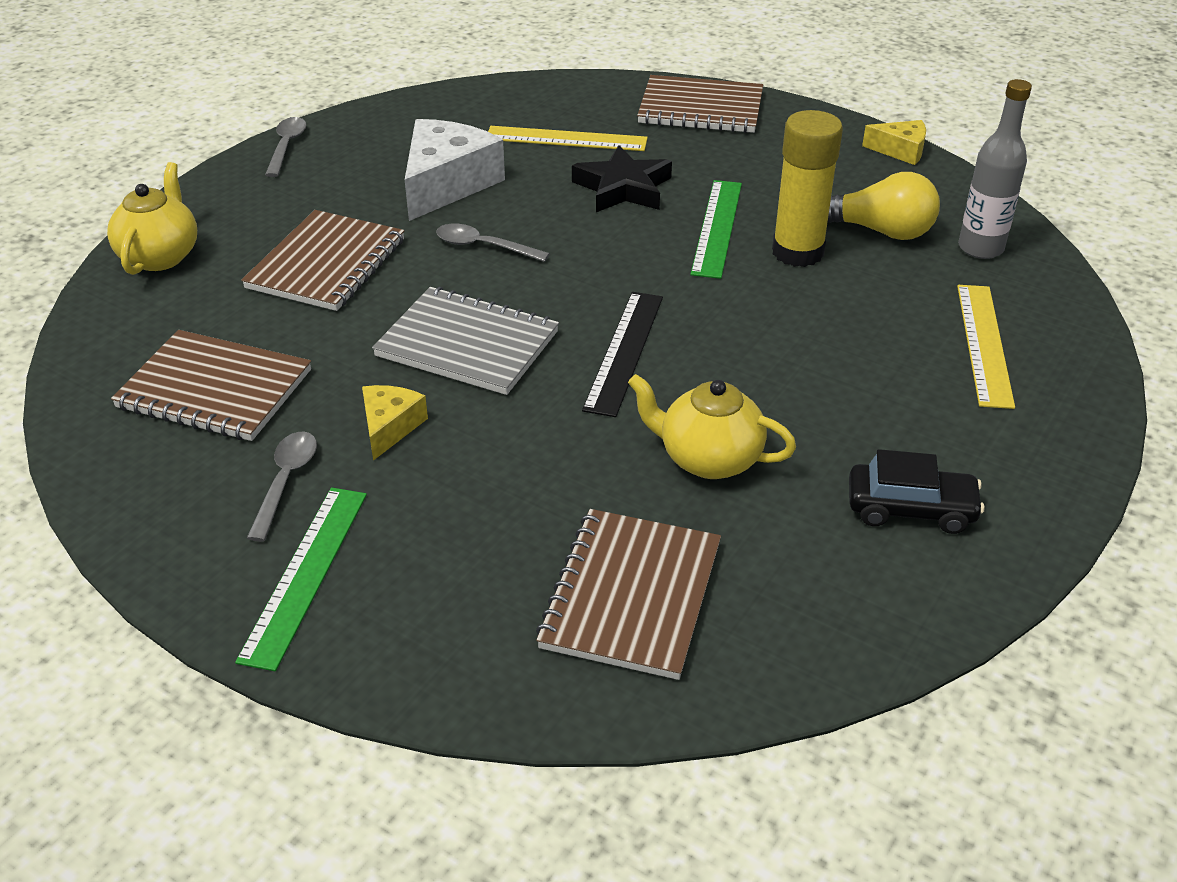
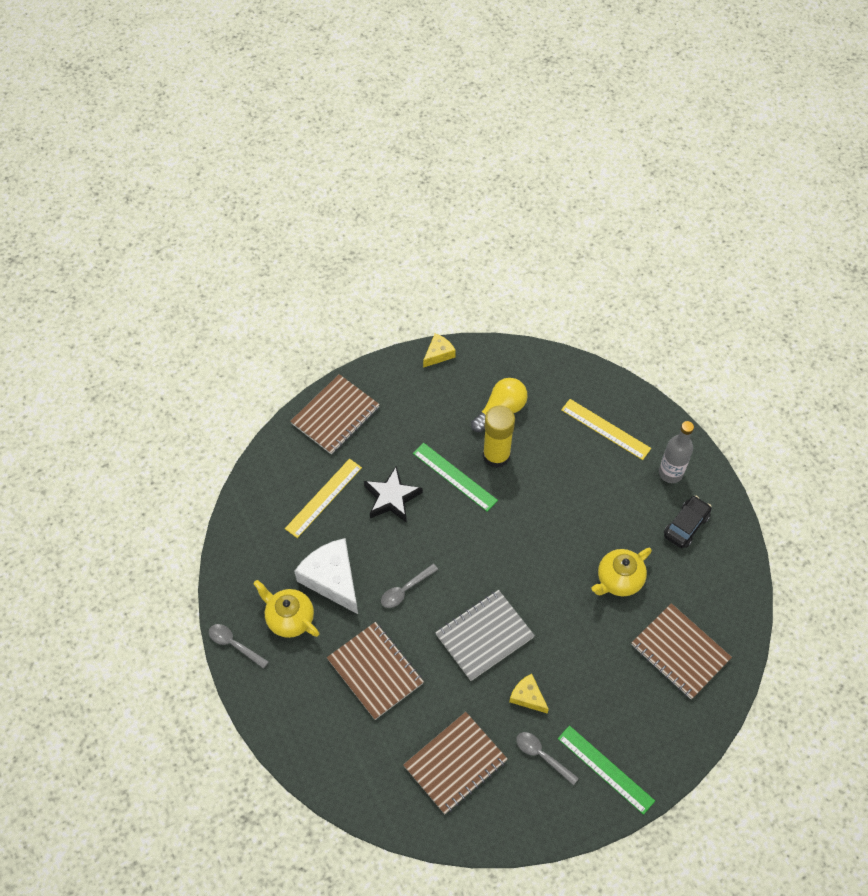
camera: 60 degrees left, 20 degrees up
(160, 256) = (315, 752): yellow teapot -> yellow teapot (289, 618)
(624, 352) = (529, 572): black ruler -> none
(980, 248) = (539, 380): grey bottle -> grey bottle (670, 473)

